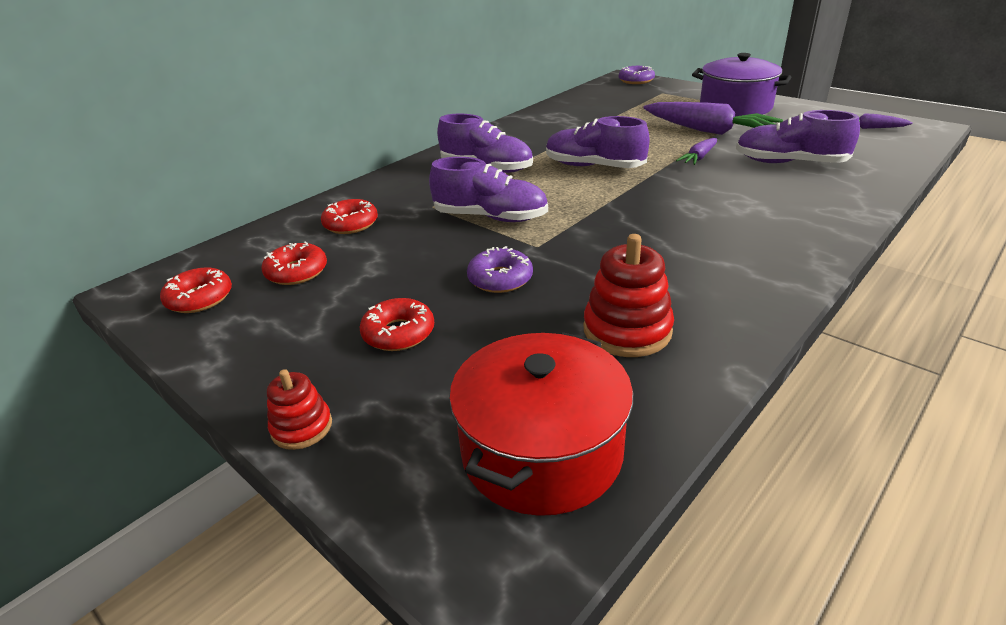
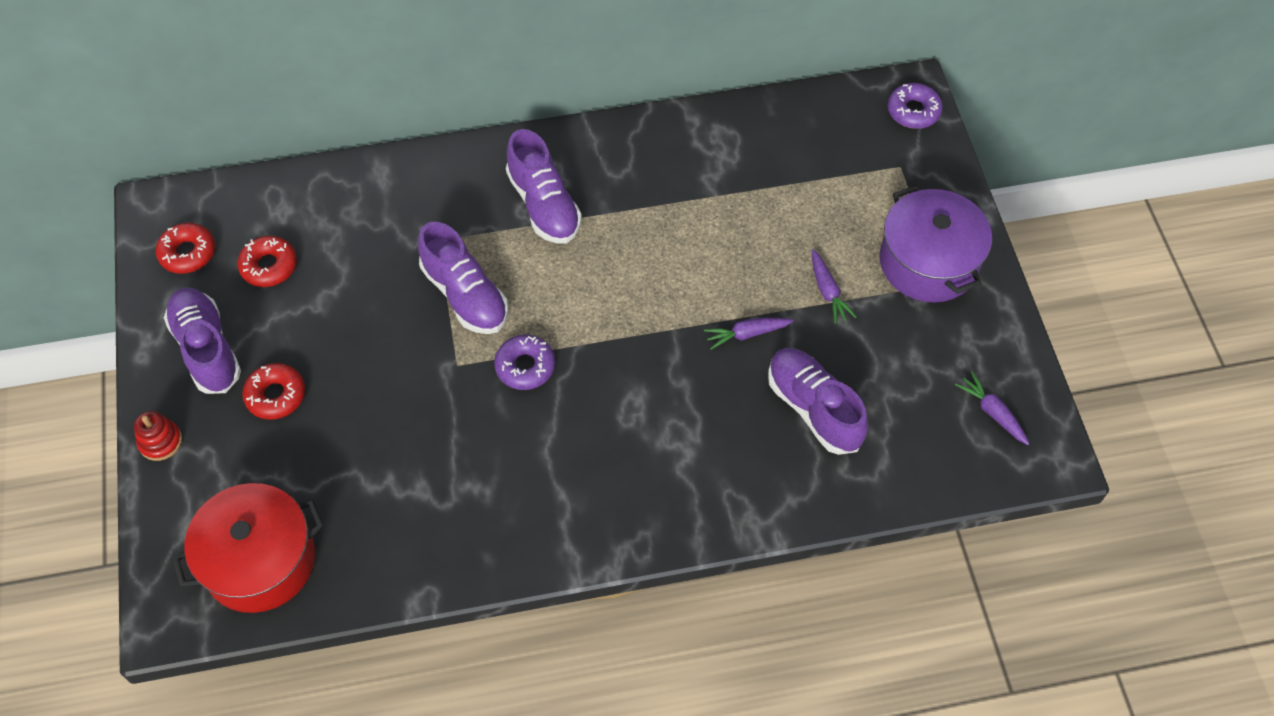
camera: 35 degrees right, 25 degrees up
(351, 224) = (356, 221): red donut -> none
(500, 279) = (391, 386): purple donut -> purple donut (525, 366)
(594, 166) = (636, 276): purple shoe -> purple shoe (207, 349)
(627, 330) = (410, 507): red stacking toy -> none
(709, 131) = (828, 292): purple carrot -> purple carrot, size x0.49

